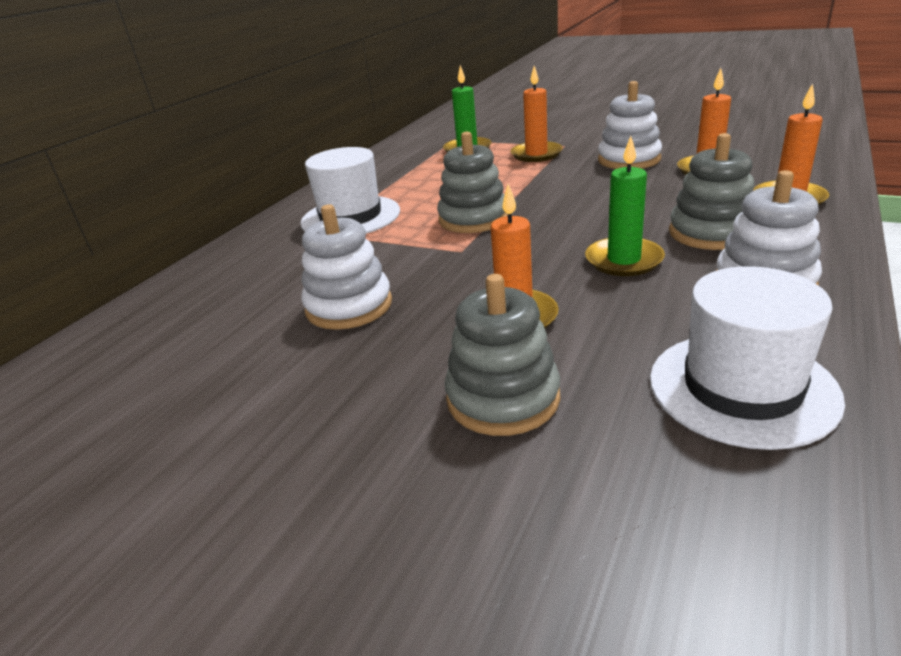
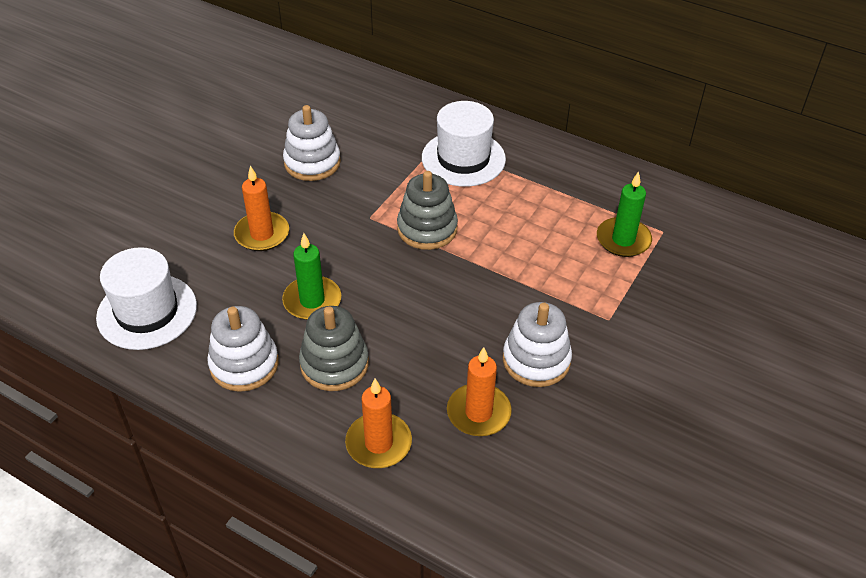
camera: 90 degrees right, 15 degrees up
(503, 398) = (187, 220): grey stacking toy -> none
(536, 154) = (583, 291): orange candle -> none

